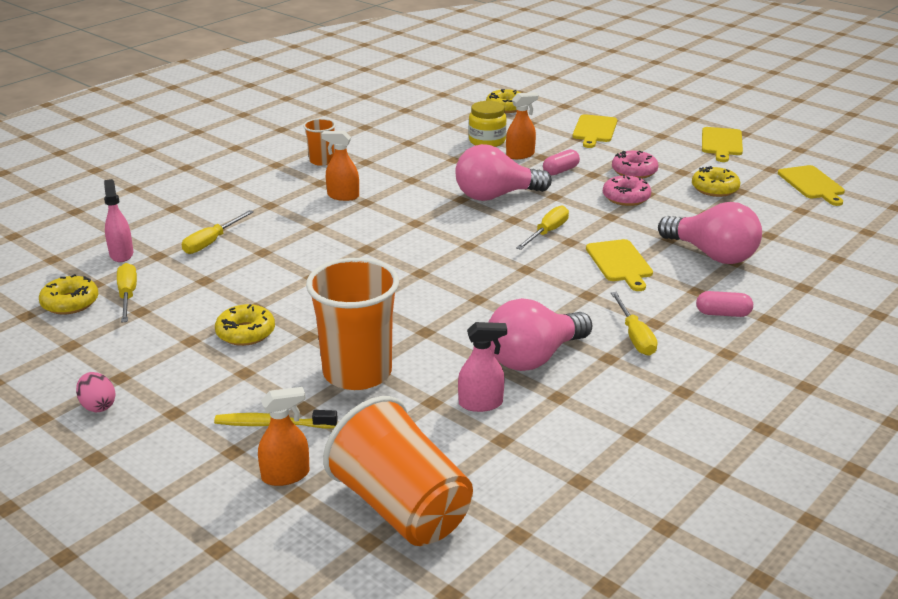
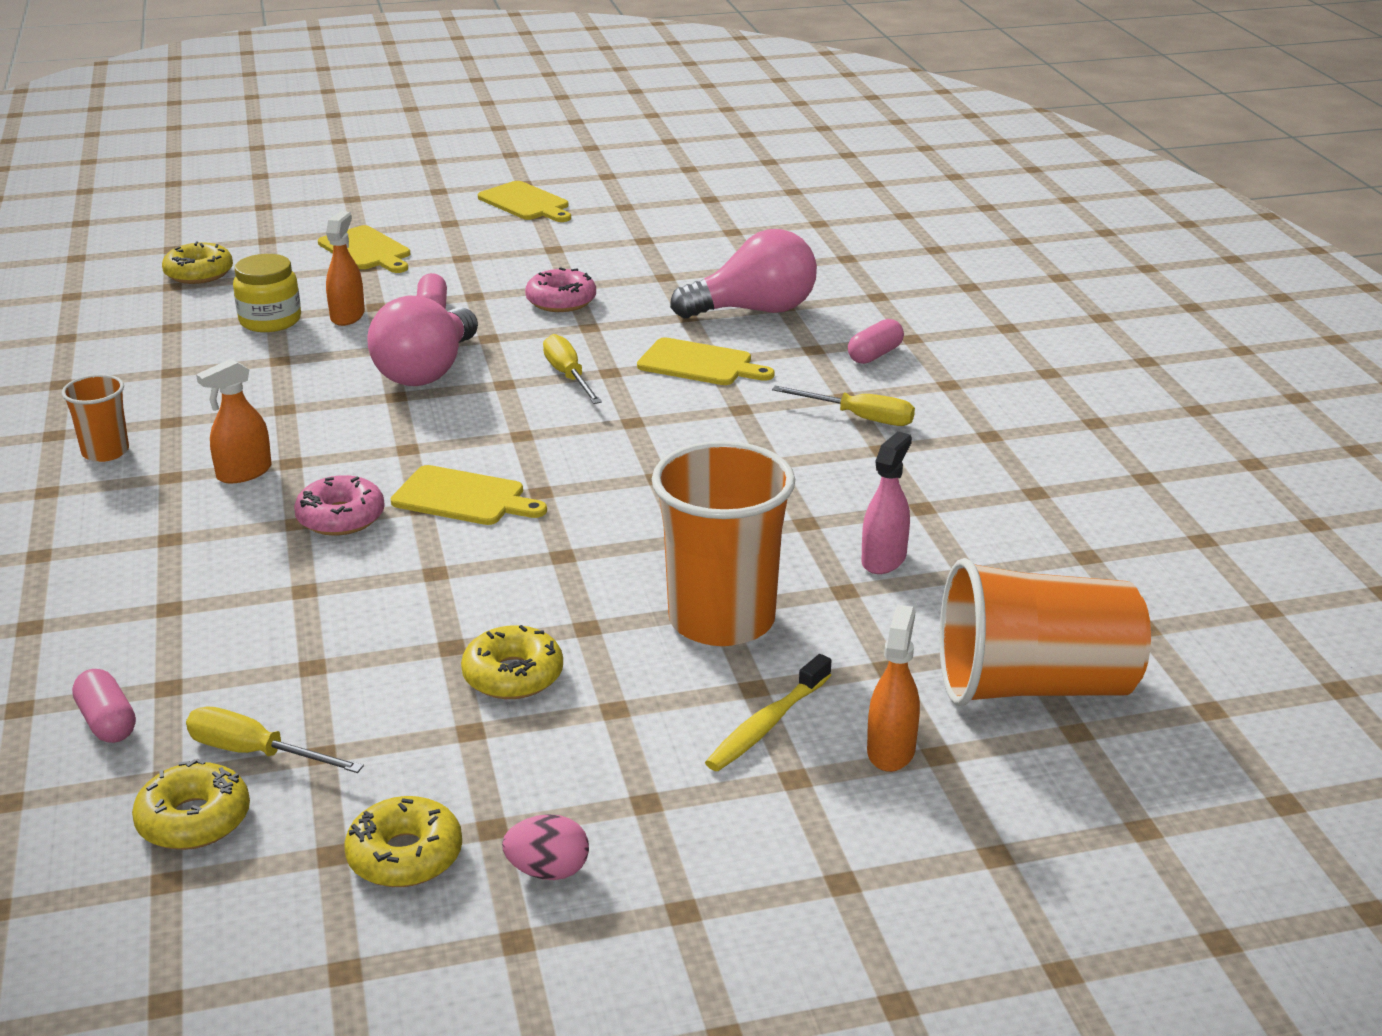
camera: 55 degrees left, 0 degrees up
(121, 254) = (107, 722): pink spray bottle -> pink capsule
(211, 242) = (204, 624): yellow screwdriver -> none
(534, 358) = (830, 491): pink light bulb -> none
(634, 171) = (508, 272): pink donut -> pink donut (341, 518)
(715, 189) = (620, 250): yellow donut -> yellow donut (405, 856)
(812, 184) = (688, 203): yellow cutting board -> yellow cutting board (463, 497)

